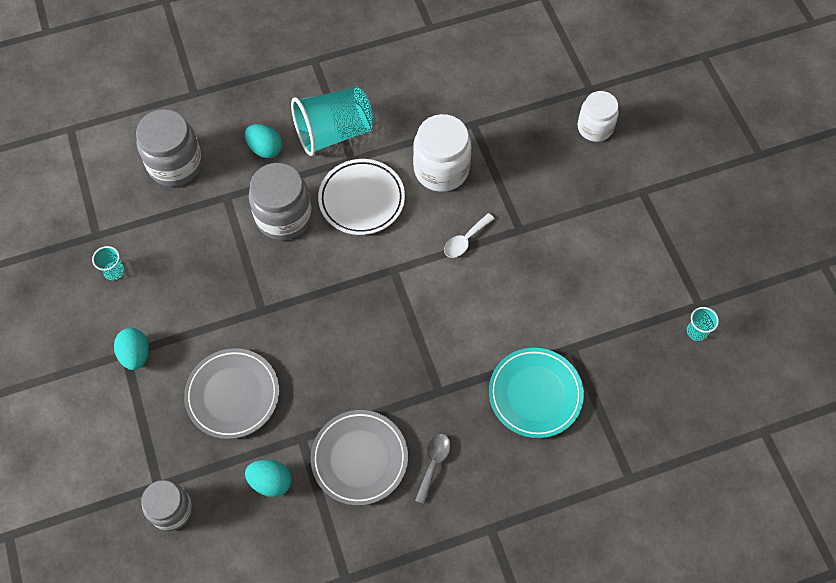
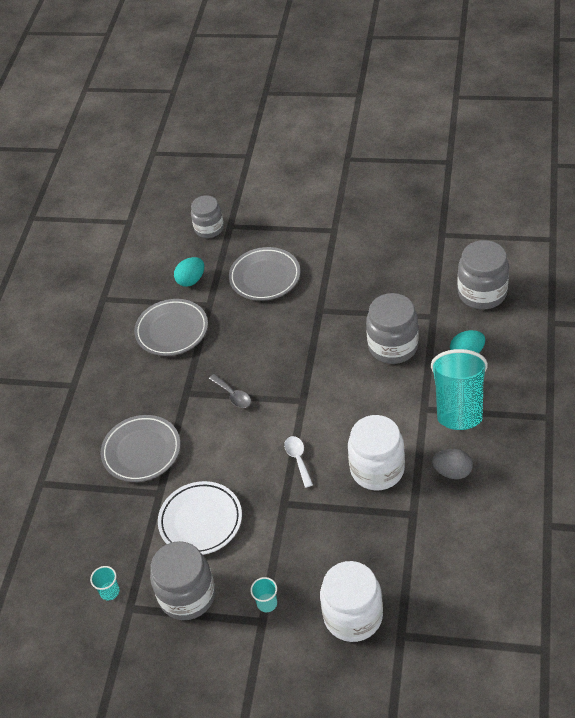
camera: 125 degrees right, 15 degrees down
(114, 271) = (404, 238): turquoise cup -> turquoise cup (267, 603)
(136, 355) = (329, 235): turquoise egg -> none
(361, 199) = (379, 402): white plate -> white plate (200, 521)
(412, 110) = (452, 472): none -> grey egg
(433, 463) = (138, 370): grey spoon -> grey spoon (233, 395)
(535, 394) = (141, 451): turquoise plate -> grey plate
(595, 127) = (353, 616): white jar -> white jar, size x1.50
(657, 262) = (187, 595): none -> grey jar

